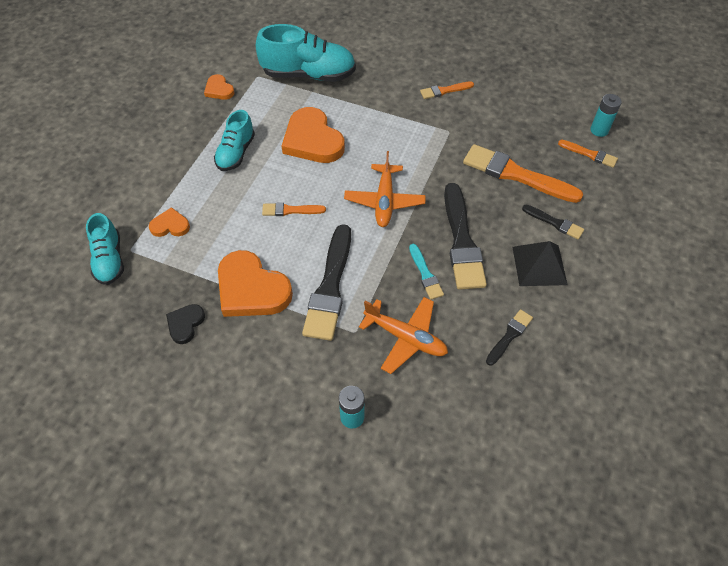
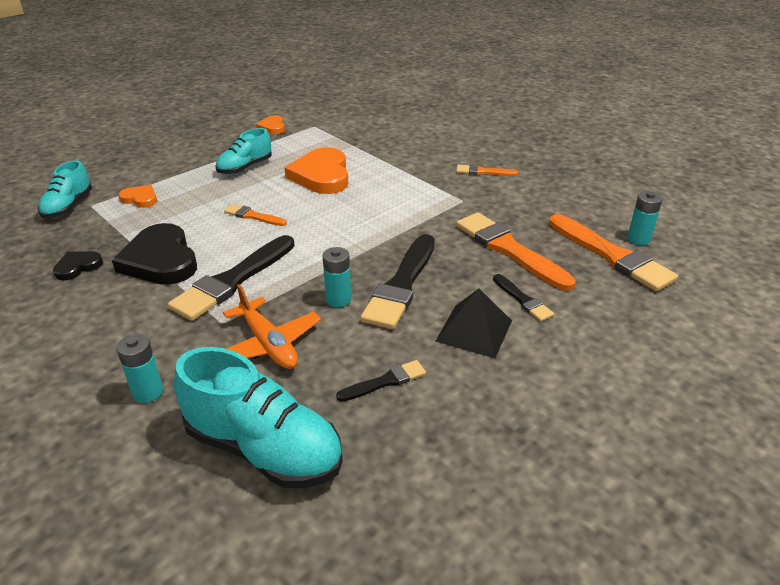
camera: 25 degrees right, 20 degrees down
(251, 289) = (160, 260): orange heart -> black heart
(308, 75) = (360, 134): turquoise shoe -> turquoise shoe (264, 449)
(384, 201) = (349, 233): orange plane -> none
(425, 274) = (338, 299): turquoise brush -> turquoise battery
(589, 154) = (611, 255): orange brush -> orange brush, size x1.98

